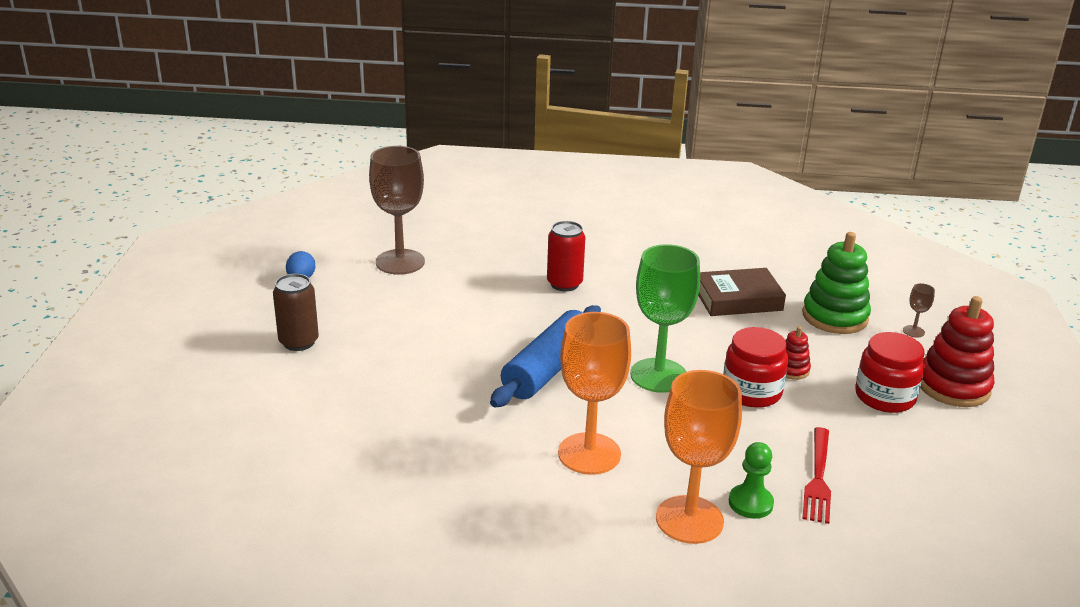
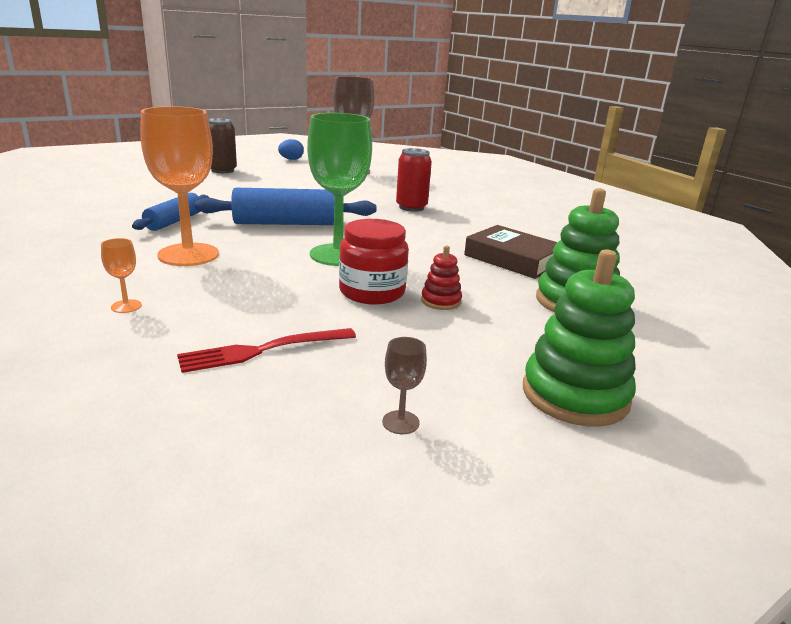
camera: 50 degrees right, 5 degrees down
(476, 433) = (174, 221): none -> blue rolling pin
(689, 519) = (126, 306): orange goblet -> orange goblet, size x0.40
(750, 503) = (180, 326): green pawn -> none
(884, 397) = (475, 356): red jar -> none
(913, 331) = (639, 347): brown goblet -> brown goblet (400, 422)
(953, 386) = (575, 395): red stacking toy -> green stacking toy

